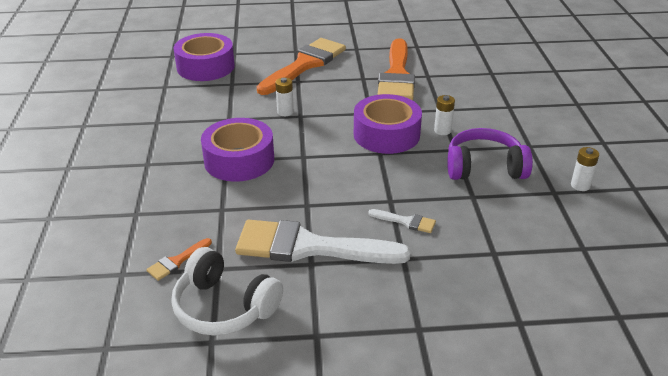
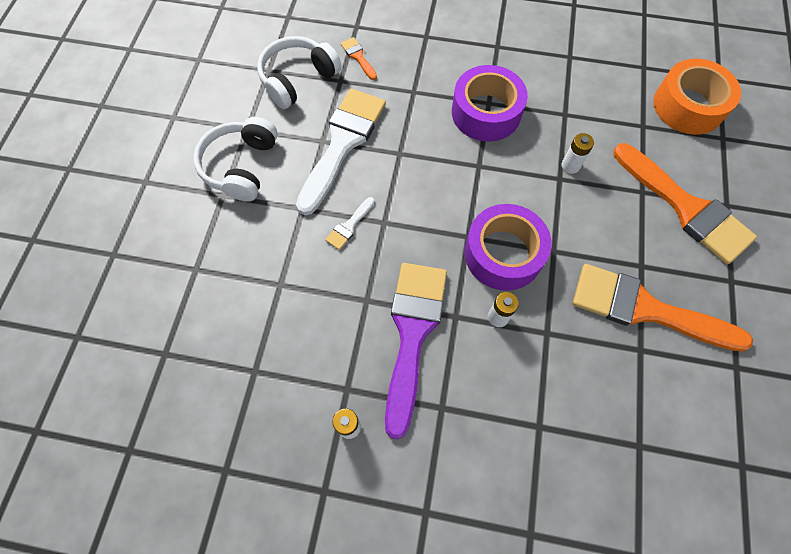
camera: 105 degrees right, 30 degrees up
(205, 67) = (688, 106): purple tape -> orange tape
(373, 323) = (241, 166): none -> white headphones
(484, 167) = (412, 333): purple headphones -> purple brush

